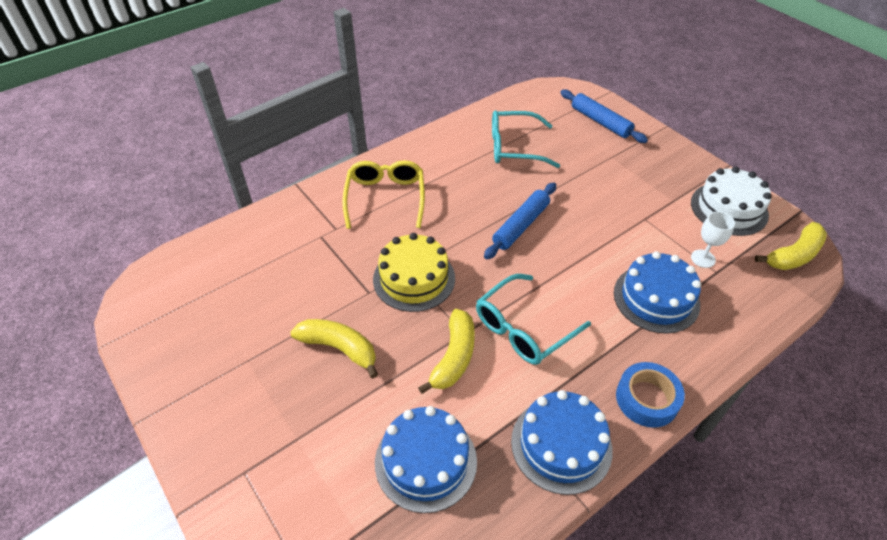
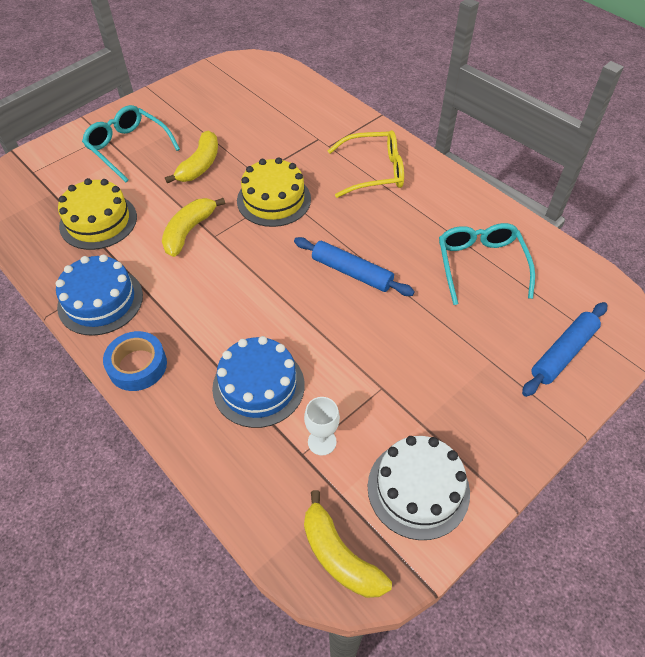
camera: 85 degrees right, 5 degrees up
(425, 461) = (98, 221): blue cake -> yellow cake
(454, 357) = (189, 231): yellow banana -> yellow banana turned 105 degrees clockwise
(524, 328) = (219, 276): turquoise glasses -> turquoise glasses (128, 148)

